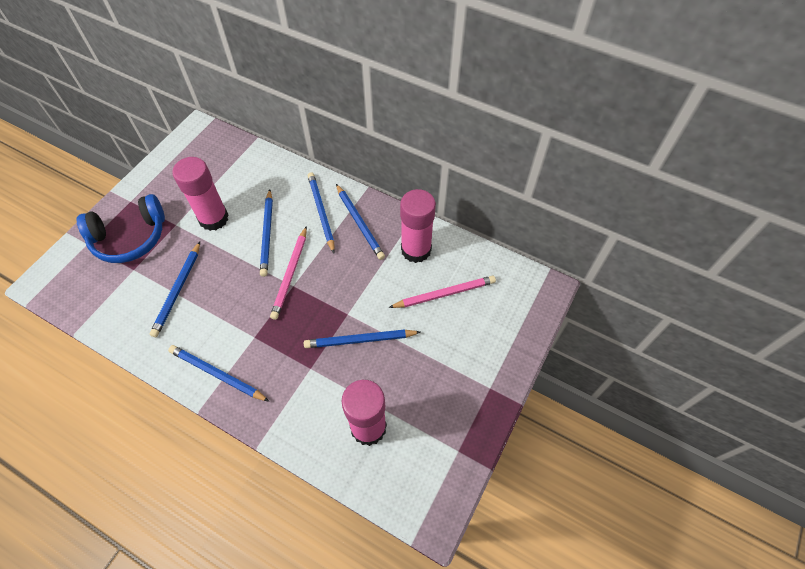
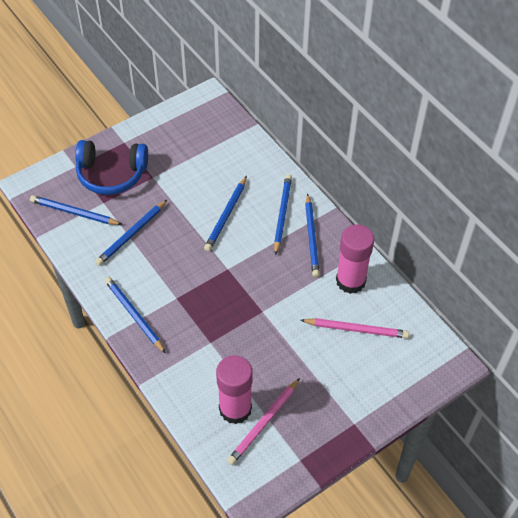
camera: 25 degrees right, 5 degrees down
(213, 218) = (187, 184): pink glue stick -> none
(290, 274) = (230, 258): pink pencil -> pink pencil (264, 423)
(360, 340) = (263, 337): blue pencil -> blue pencil (74, 212)

